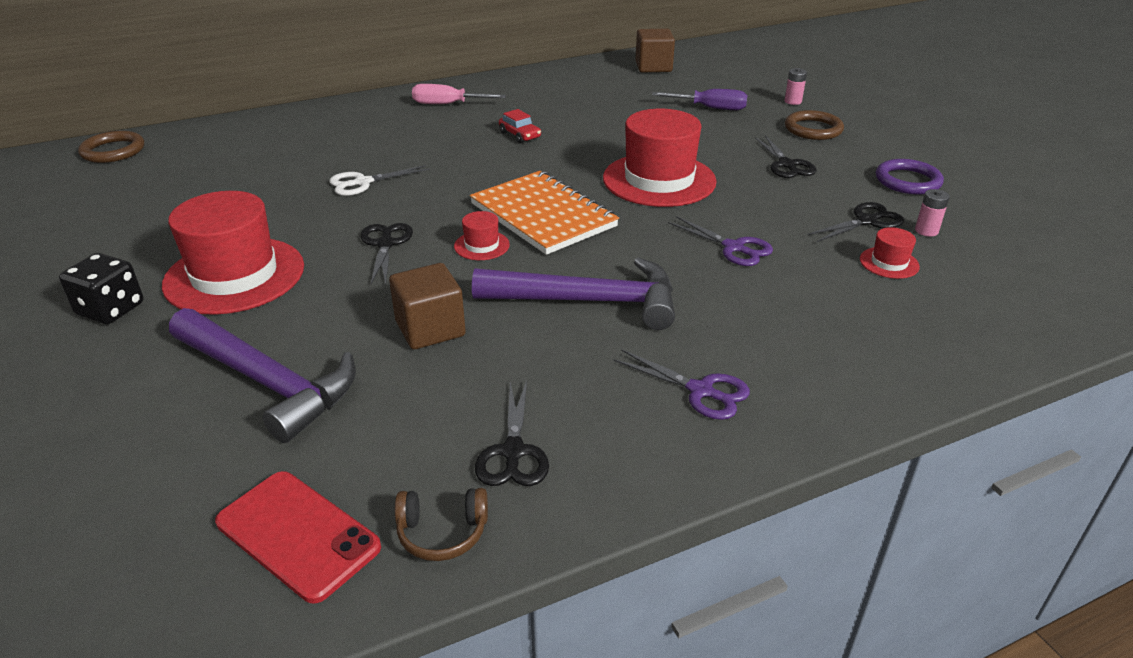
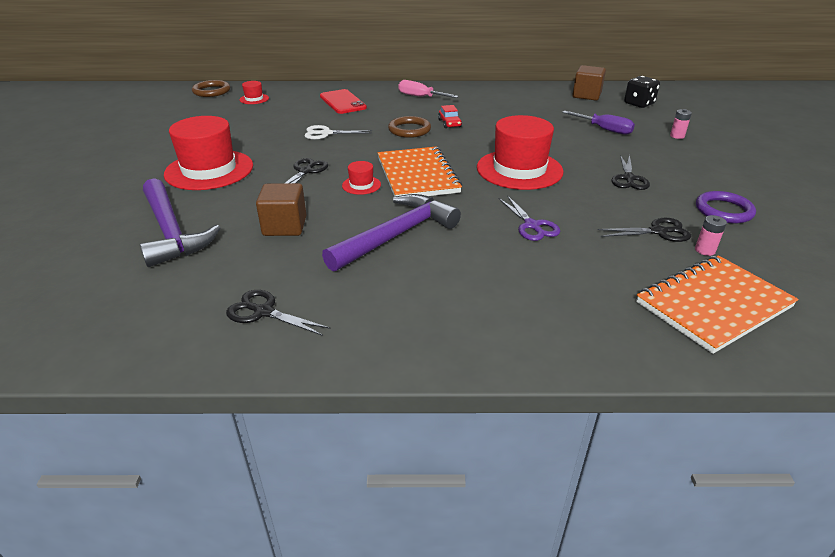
camera: 25 degrees right, 0 degrees up
(111, 309) = (134, 173): black dice -> black dice (639, 104)
(298, 534) = (109, 318): red phone -> red phone (342, 102)
(442, 533) = (180, 344): brown headphones -> none
(513, 452) = (263, 312): black scissors -> black scissors turned 90 degrees clockwise
(588, 301) = (396, 235): purple hammer -> purple hammer turned 75 degrees counterclockwise
(701, 391) = (417, 312): purple scissors -> none
(813, 129) = (675, 158): brown ring -> brown ring (409, 130)
(889, 263) = (648, 265): red hat -> red hat (254, 99)
(981, 289) = (713, 305): none -> orange notebook

